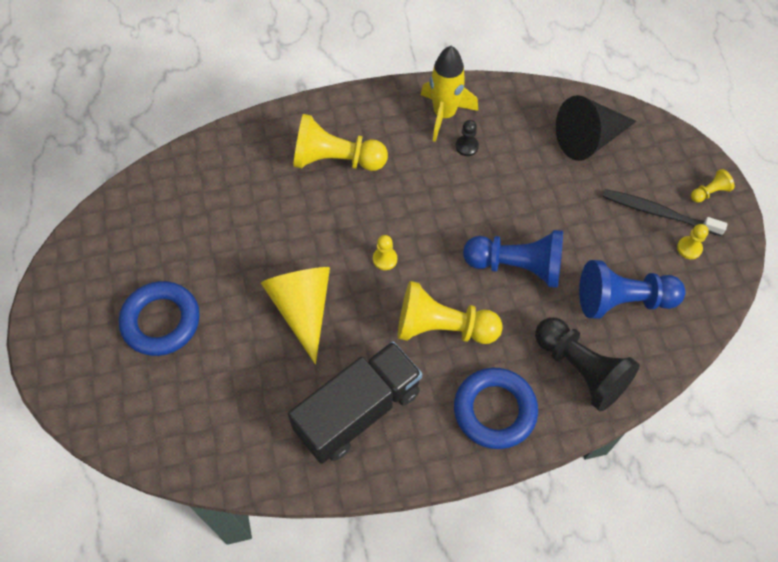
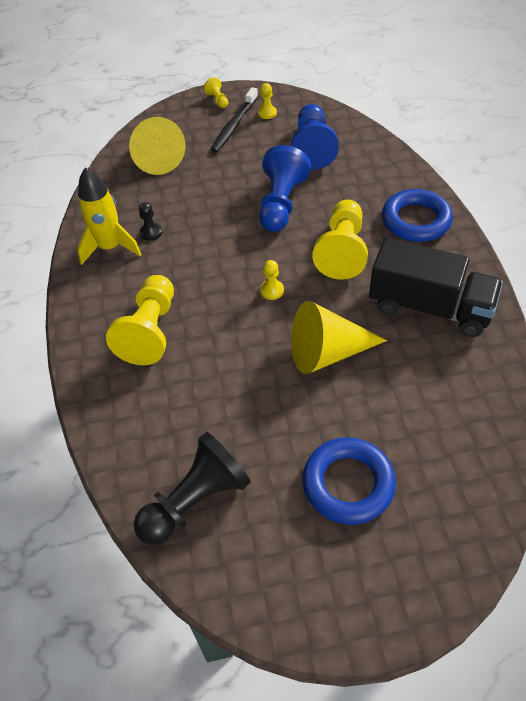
camera: 85 degrees left, 10 degrees down
(358, 411) = (429, 307): black truck -> black truck turned 150 degrees clockwise
(580, 369) = (374, 172): black pawn -> black pawn (195, 500)
(588, 139) = (156, 158): black cone -> yellow cone

